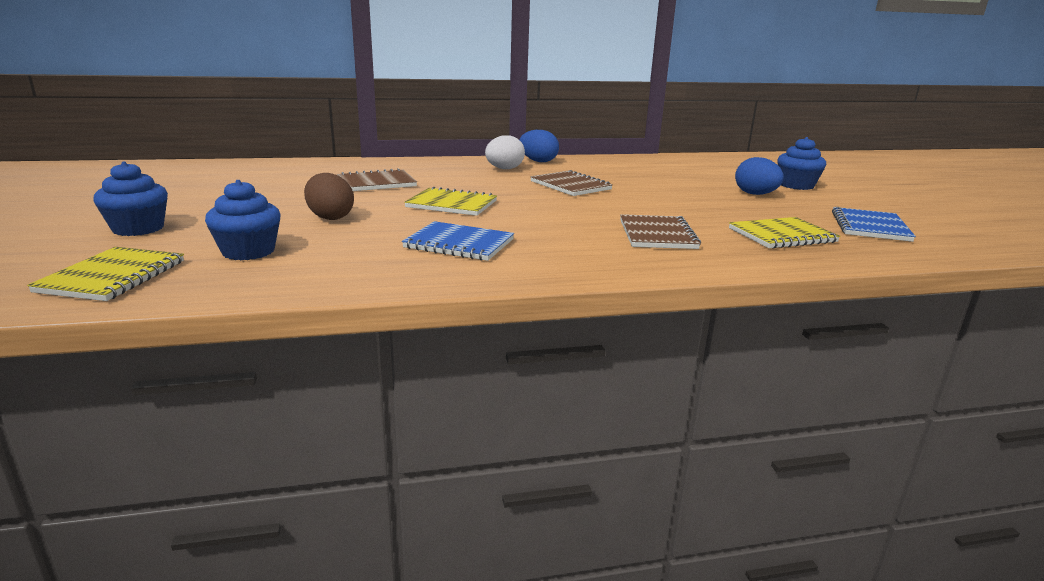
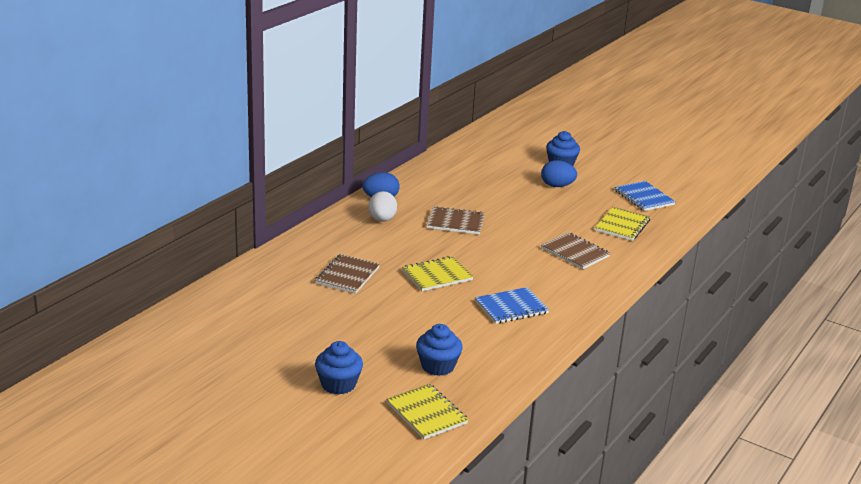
camera: 45 degrees left, 5 degrees up
(330, 217) = (406, 321): brown egg -> none

